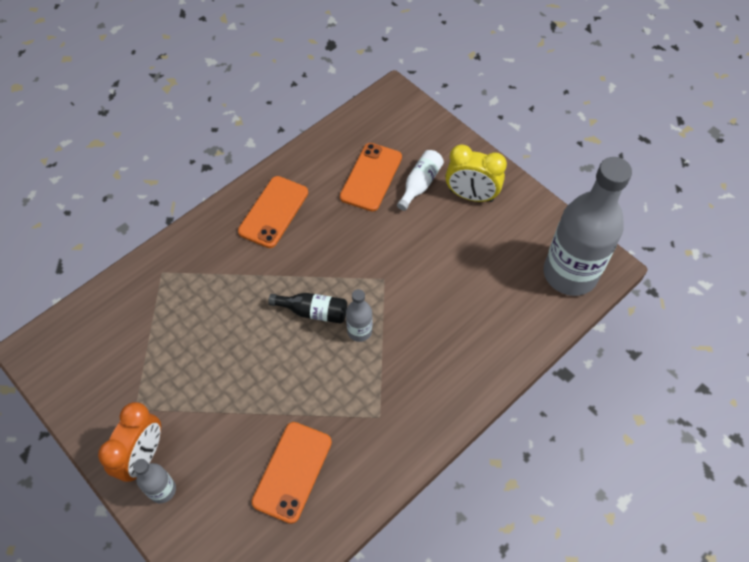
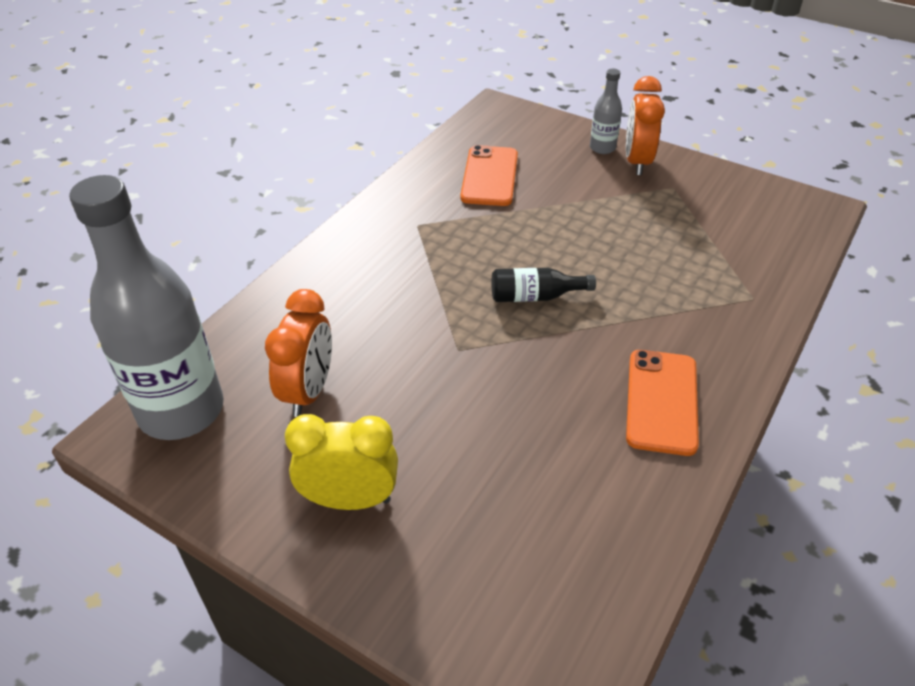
camera: 165 degrees right, 15 degrees down
(359, 331) = (468, 289): grey bottle -> none
(371, 177) = (535, 493): orange phone -> none
(420, 184) = (445, 500): white bottle -> none
(488, 269) = (308, 391): none -> orange clock

